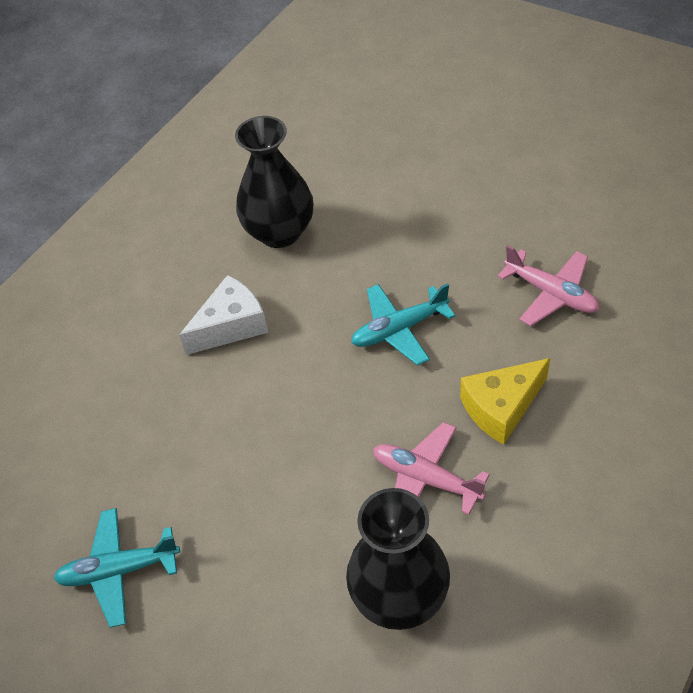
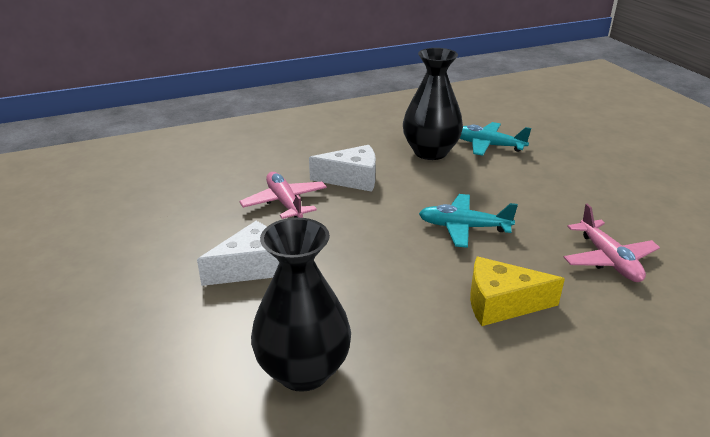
camera: 30 degrees right, 20 degrees down
(119, 570) = (151, 255): turquoise plane -> turquoise plane (488, 145)
(241, 515) = (251, 267): none -> white cheese
(426, 478) = (398, 314): pink plane -> pink plane (285, 203)

